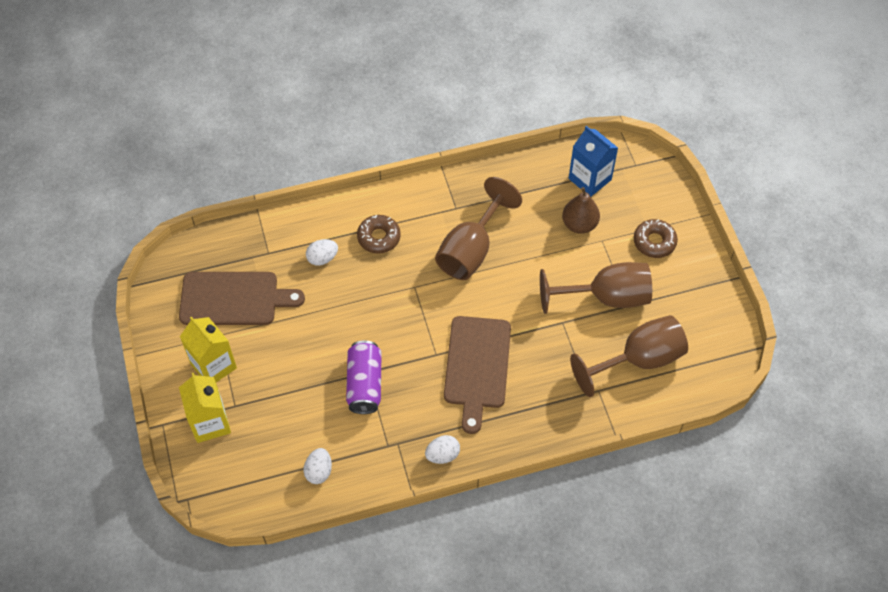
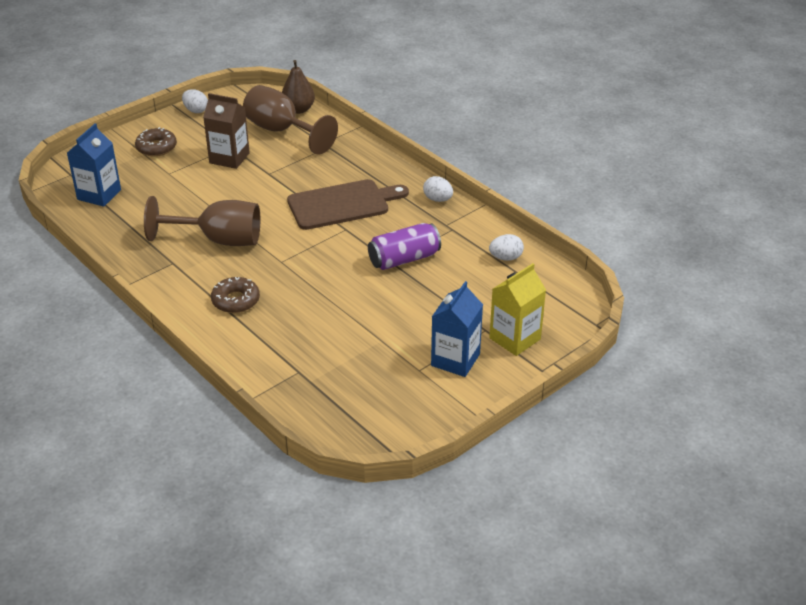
camera: 115 degrees left, 20 degrees down
(213, 366) = (455, 360): yellow carton -> blue carton
(234, 299) = (370, 375): brown cutting board -> none
(322, 258) = (283, 330): white egg -> white egg (196, 110)
(579, 224) = (156, 188): brown pear -> brown pear (298, 109)
(606, 297) = (229, 158): brown goblet -> brown carton

